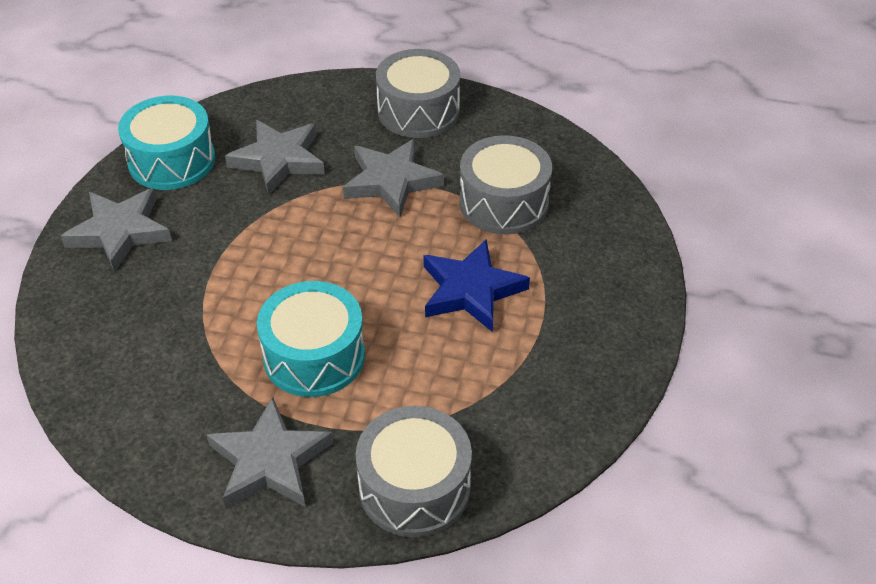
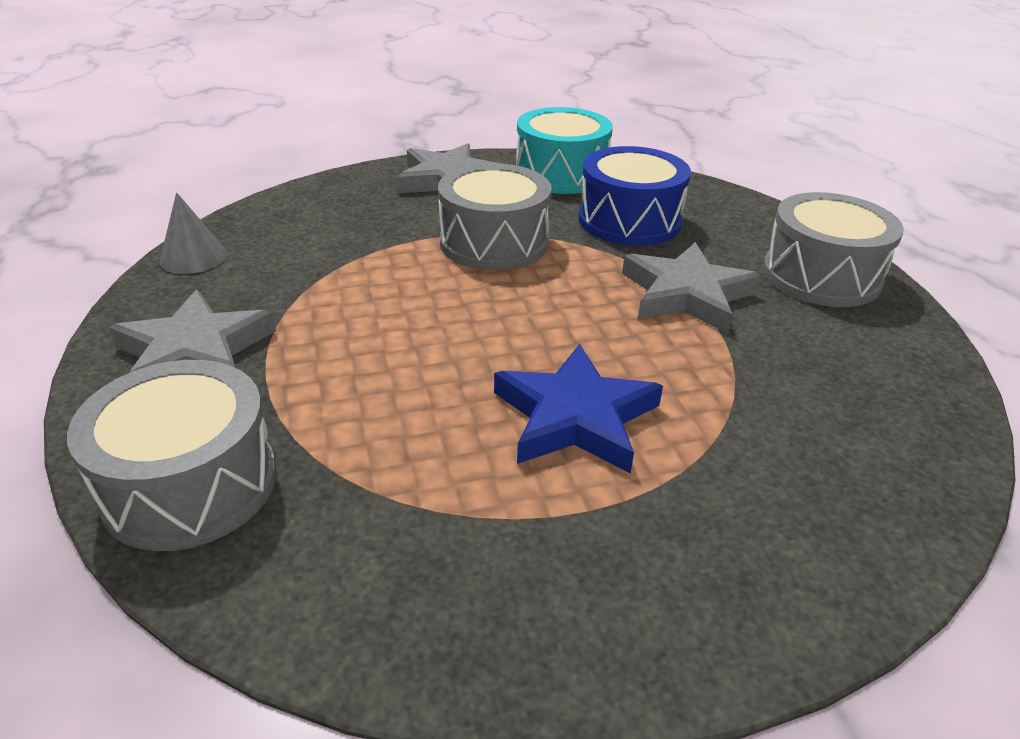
camera: 60 degrees right, 10 degrees down
(116, 437) = (193, 257): none -> grey cone
(279, 160) = (629, 221): grey star -> blue drum
(314, 356) = (369, 331): turquoise drum -> none
(503, 202) = (763, 392): grey drum -> grey drum (494, 242)

